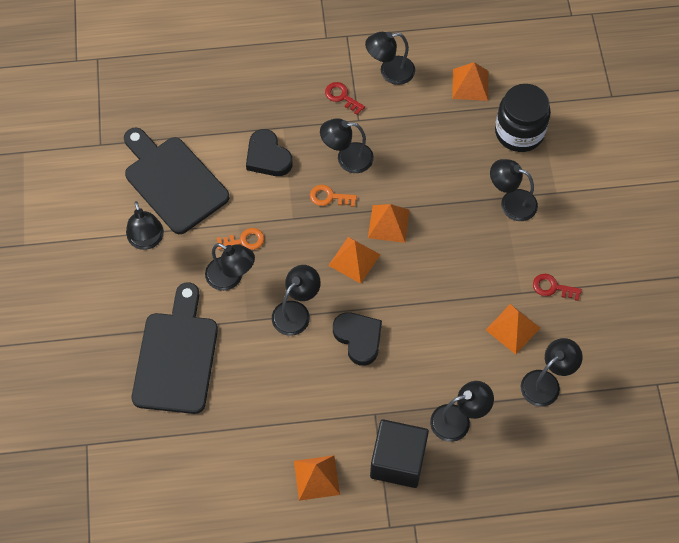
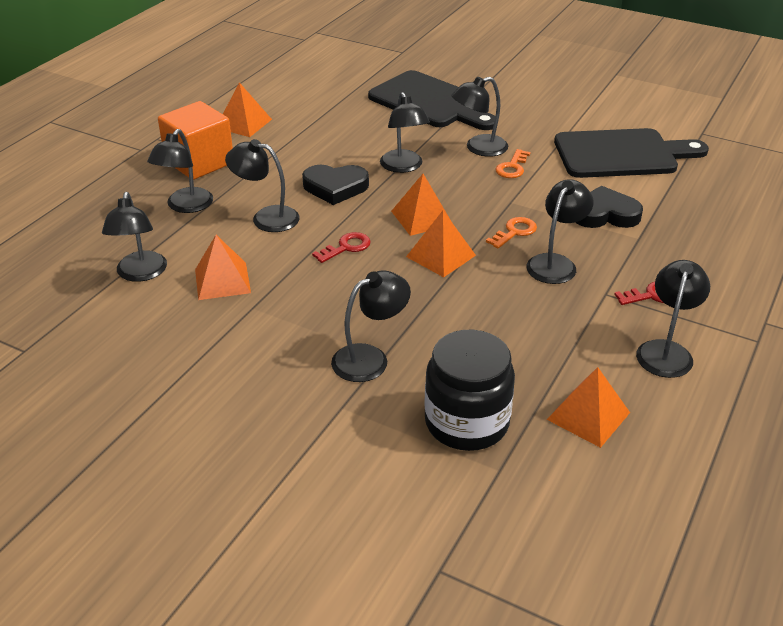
camera: 125 degrees right, 25 degrees down
(147, 241) = (564, 123): black lamp -> black lamp (266, 217)
(398, 461) = (199, 162): black cube -> orange cube
(552, 287) = (228, 333): red key -> red key (346, 247)

